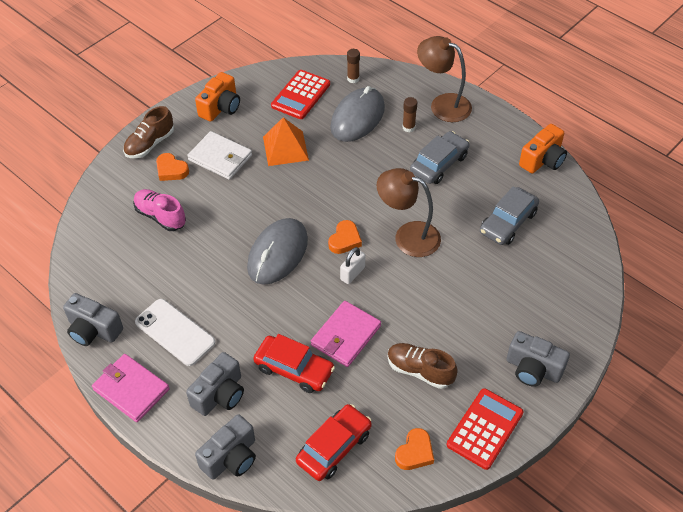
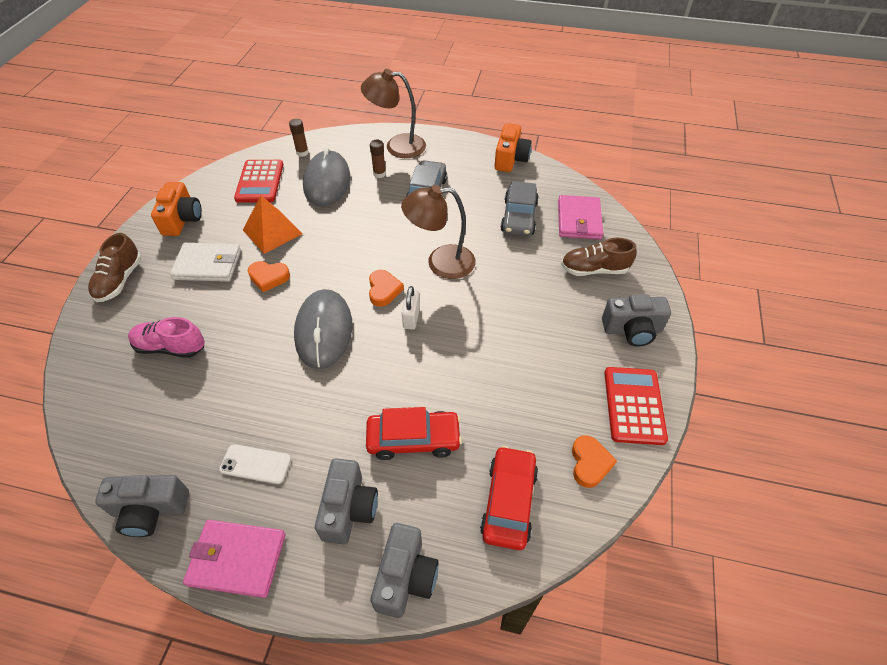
camera: 30 degrees left, 0 degrees up
(171, 170) = (158, 296): orange heart -> orange heart (269, 277)
(175, 332) = (255, 464): white phone -> white phone, size x0.65
(345, 336) = (444, 380): pink wallet -> pink wallet (579, 220)
(420, 371) = (537, 379): brown shoe -> brown shoe (594, 269)

